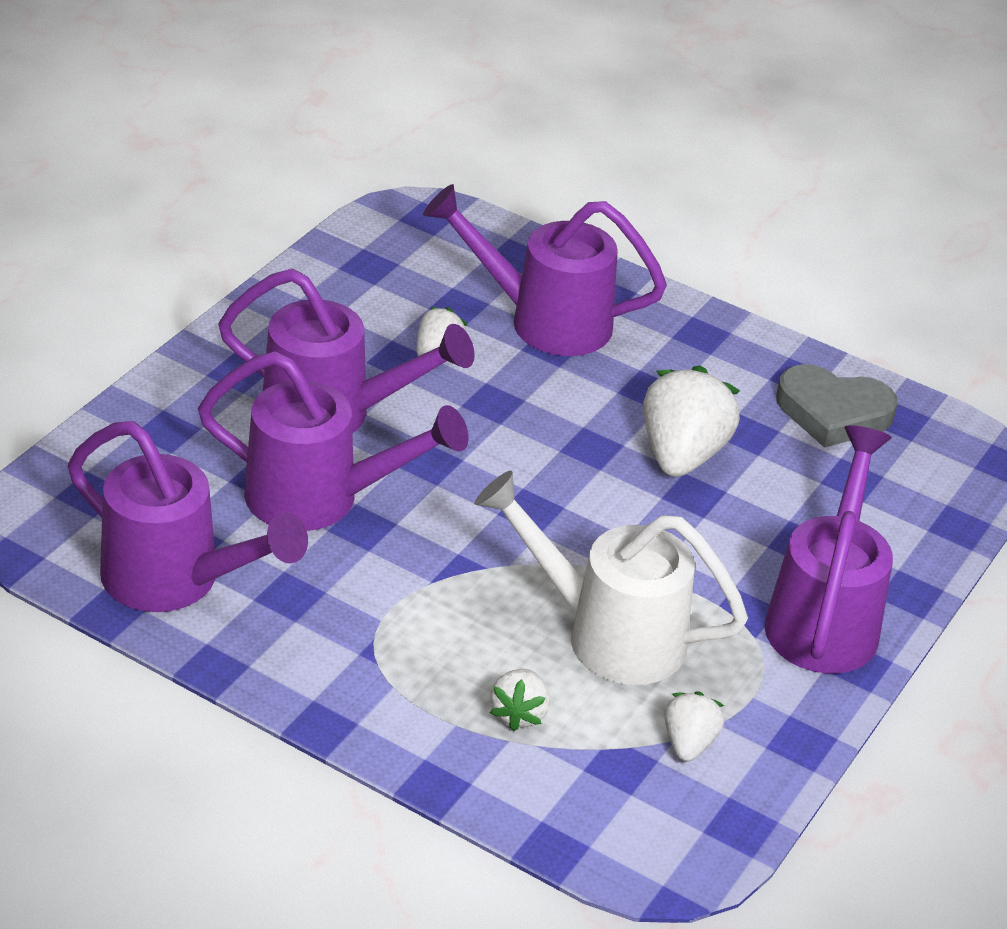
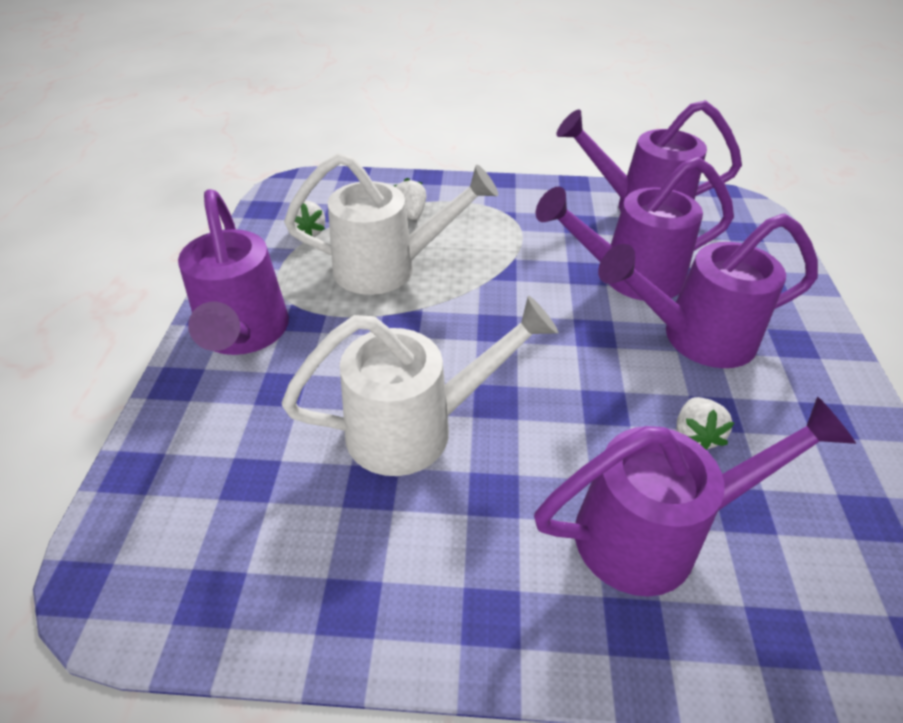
camera: 155 degrees right, 5 degrees up
(682, 455) = (418, 428): white strawberry -> white watering can
(833, 412) = (292, 563): grey heart -> none

